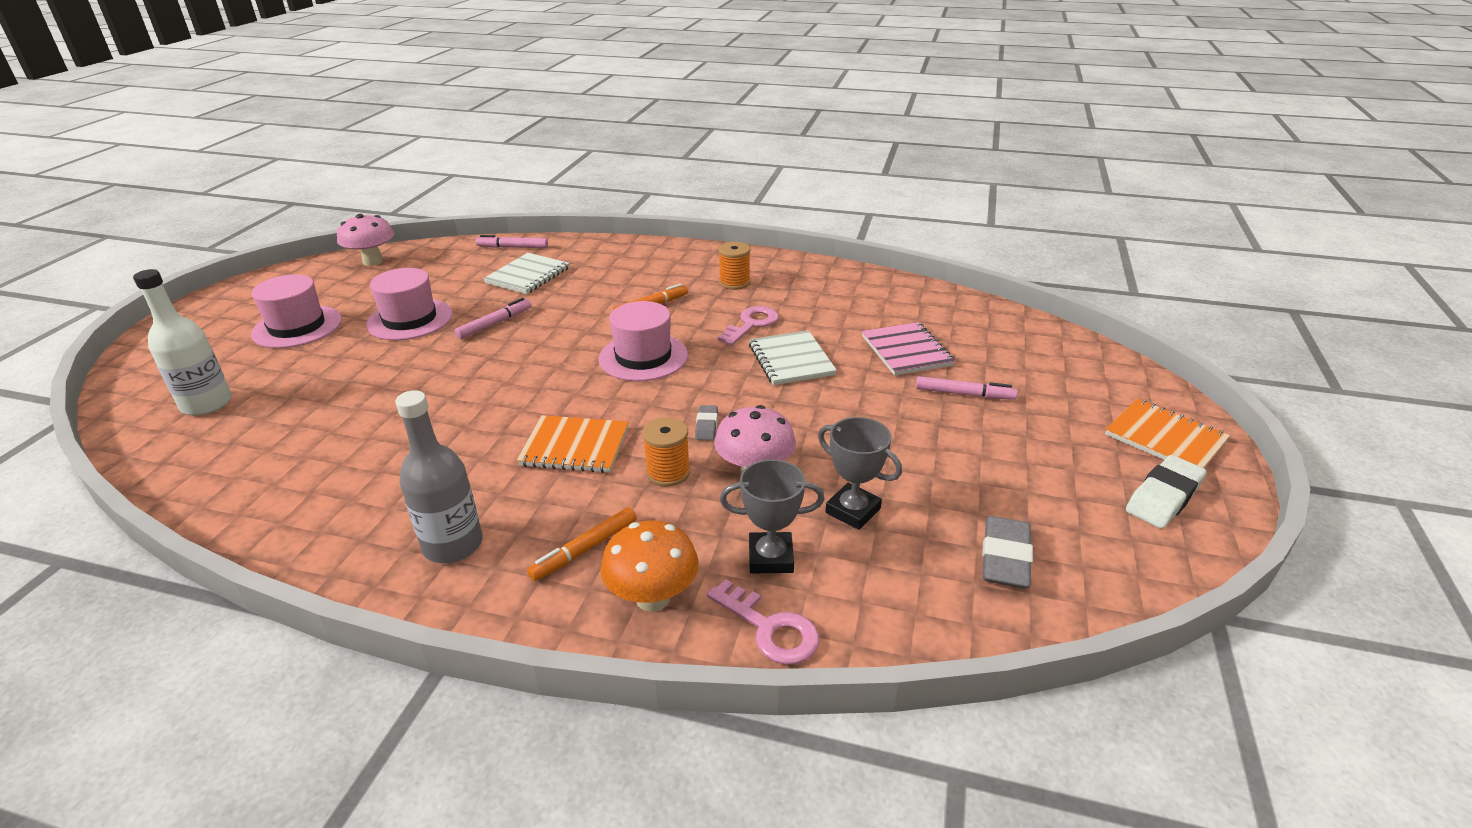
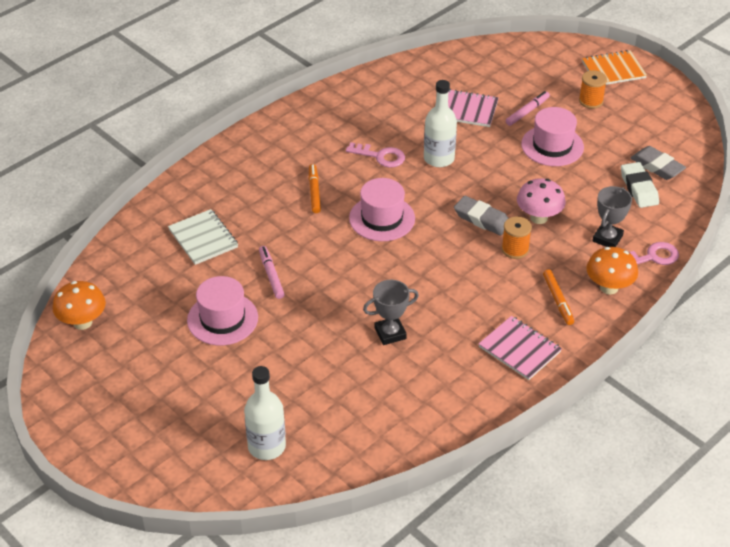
camera: 60 degrees left, 10 degrees up
(297, 327) = (177, 385): pink hat -> pink hat (552, 146)
(373, 261) = (82, 322): pink mushroom -> orange mushroom
(453, 545) = (519, 349): grey bottle -> pink notebook
(513, 247) = (138, 233): pink marker -> none
(575, 447) = (462, 278): orange notebook -> none
(707, 426) = (482, 219): grey eraser -> grey eraser, size x1.81
(734, 283) = (315, 141): orange spool -> orange spool (591, 101)
(752, 324) = (381, 156): pink key -> pink key turned 135 degrees clockwise
(791, 360) = (439, 158): white notebook -> white bottle
(853, 511) = (593, 197): grey trophy -> grey trophy (390, 333)
(1163, 497) = (652, 97): white eraser -> white eraser (639, 188)

